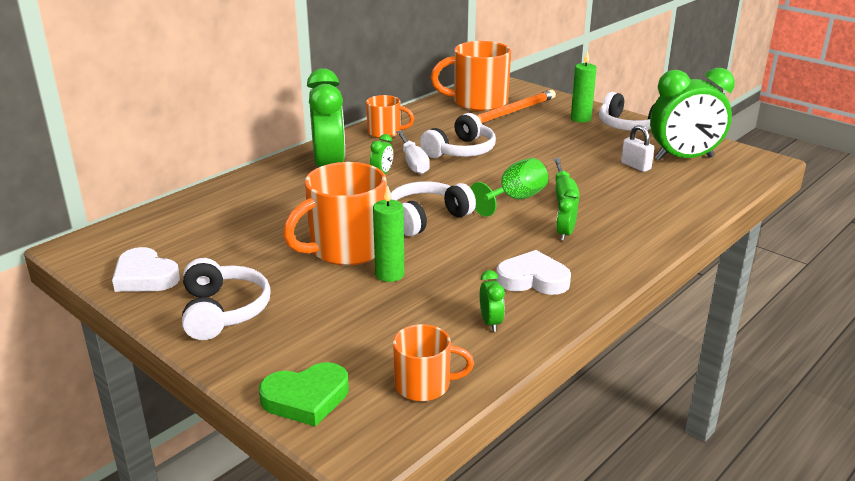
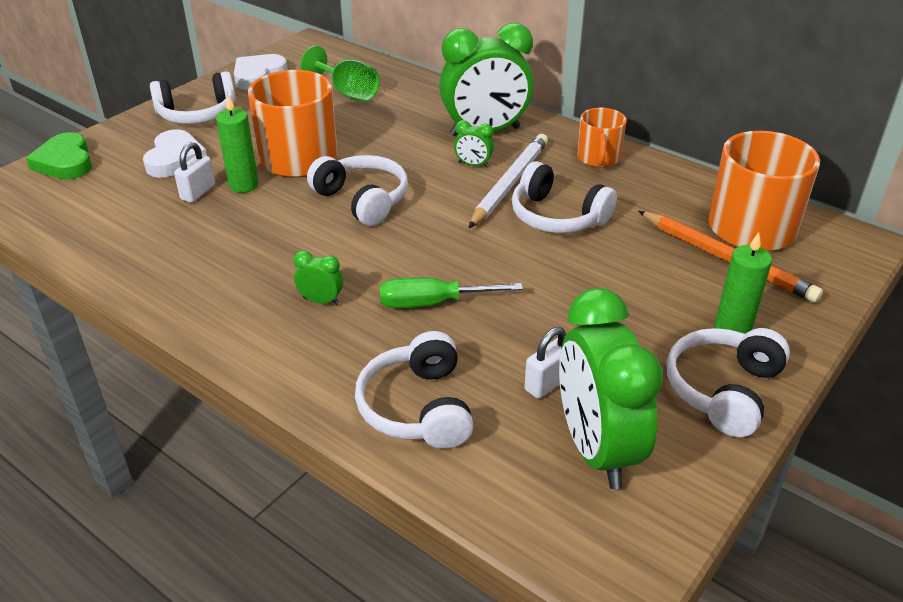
camera: 85 degrees right, 10 degrees up
(398, 299) = (198, 192): none -> white padlock
(413, 163) = (509, 183): white screwdriver -> white pencil
(424, 385) = (58, 214): orange mug -> none
(491, 323) = (142, 246): green clock -> none
(515, 199) = (416, 262): green goblet -> green goblet (348, 93)
(533, 279) = (218, 274): white heart -> white heart (175, 159)
(668, 203) = (417, 407): none -> white headphones

